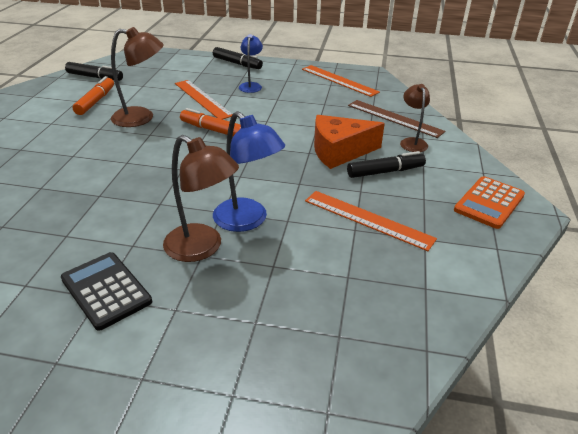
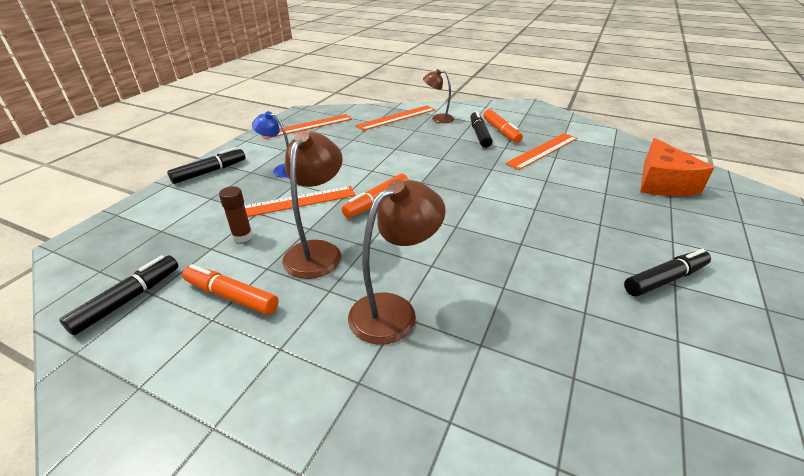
camera: 75 degrees left, 0 degrees up
(106, 290) = (664, 279): black calculator -> black marker
(156, 91) = (242, 236): none -> brown glue stick
(202, 248) = (590, 223): brown lamp -> brown lamp (393, 310)
(247, 221) = (548, 198): blue lamp -> none
(339, 151) = (444, 146): orange cheese -> orange cheese (662, 183)
(394, 118) = (396, 117): brown ruler -> orange ruler
(407, 187) = (501, 131): none -> orange marker
(489, 203) = (522, 112): orange calculator -> none

